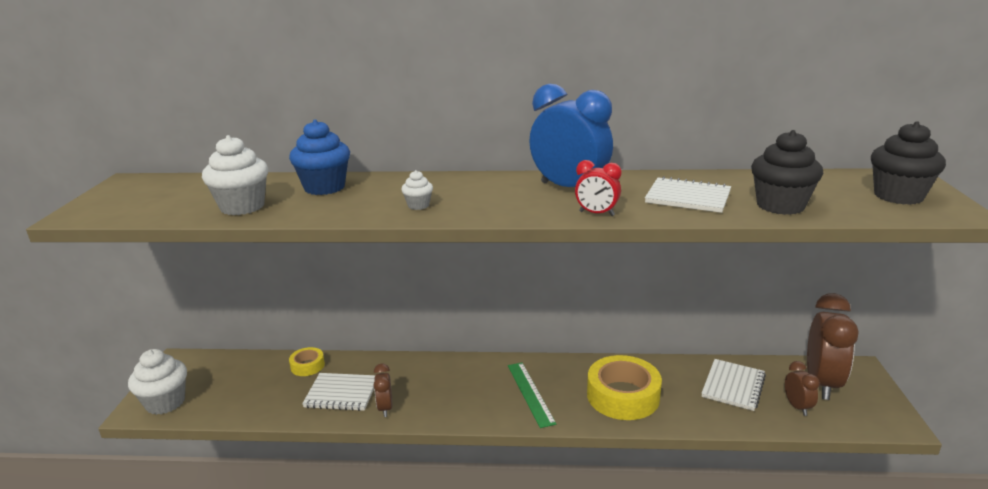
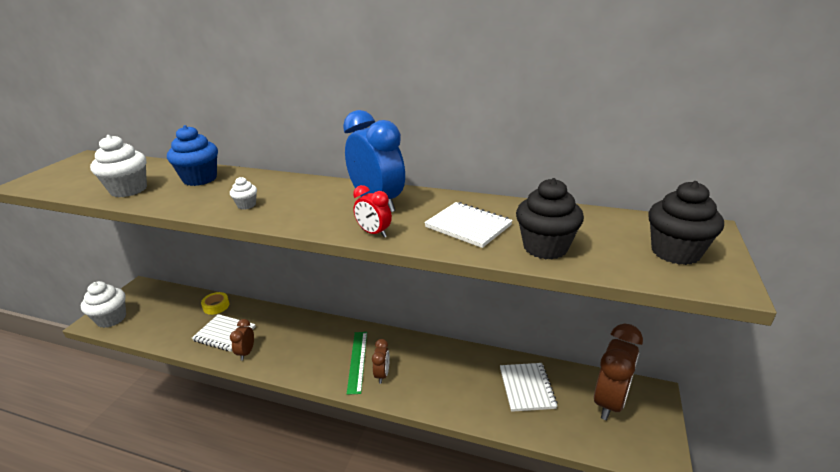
camera: 15 degrees right, 5 degrees up
(623, 396) = (428, 378): yellow tape -> none
(733, 386) = (527, 388): white notebook -> white notebook turned 45 degrees counterclockwise
(797, 407) = (573, 420): brown clock -> brown clock (382, 374)

